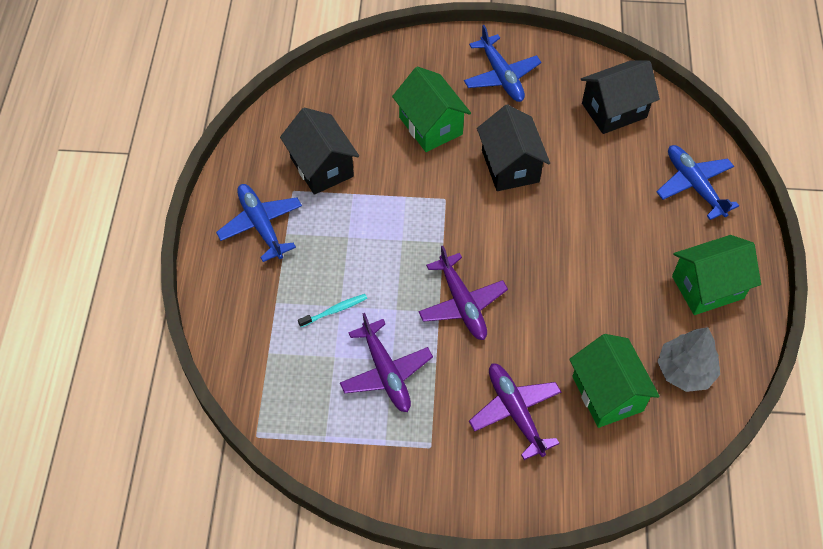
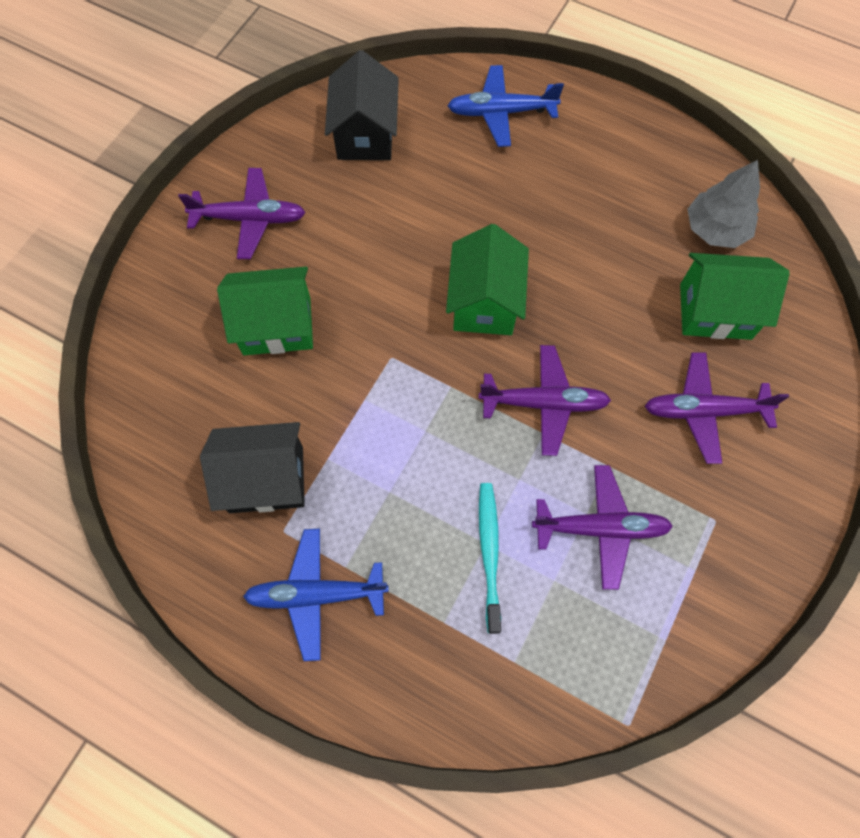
camera: 65 degrees left, 10 degrees up
(334, 310) = (489, 553): turquoise toothbrush -> turquoise toothbrush, size x1.50
(501, 76) = (249, 219): blue plane -> purple plane
(510, 166) = (383, 269): black house -> none
(707, 287) = (628, 162): green house -> green house (484, 302)

